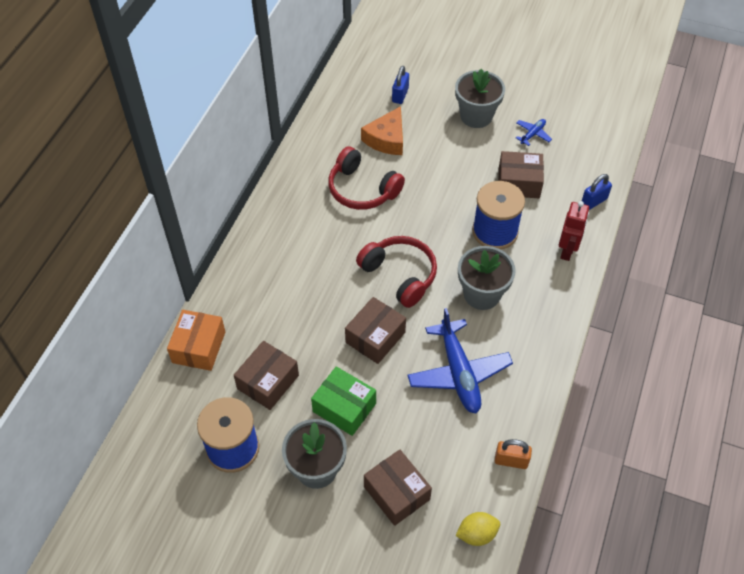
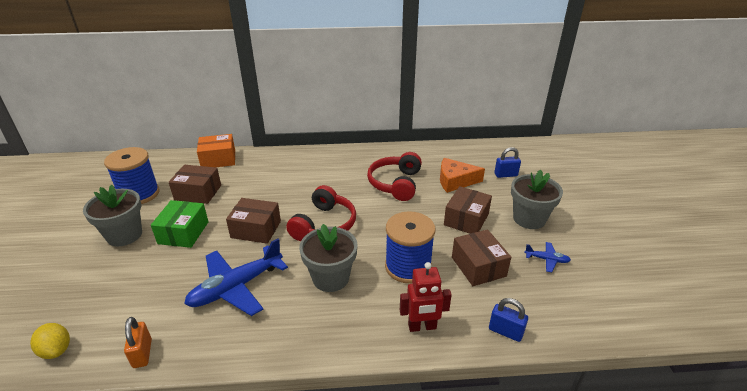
camera: 65 degrees right, 20 degrees down
(396, 493) = (103, 284): brown box -> brown box (466, 219)

